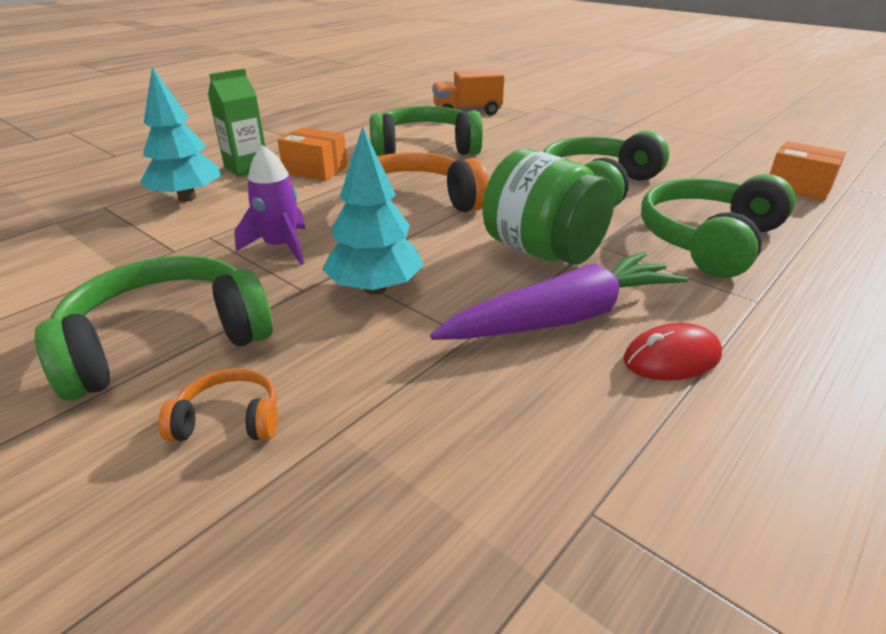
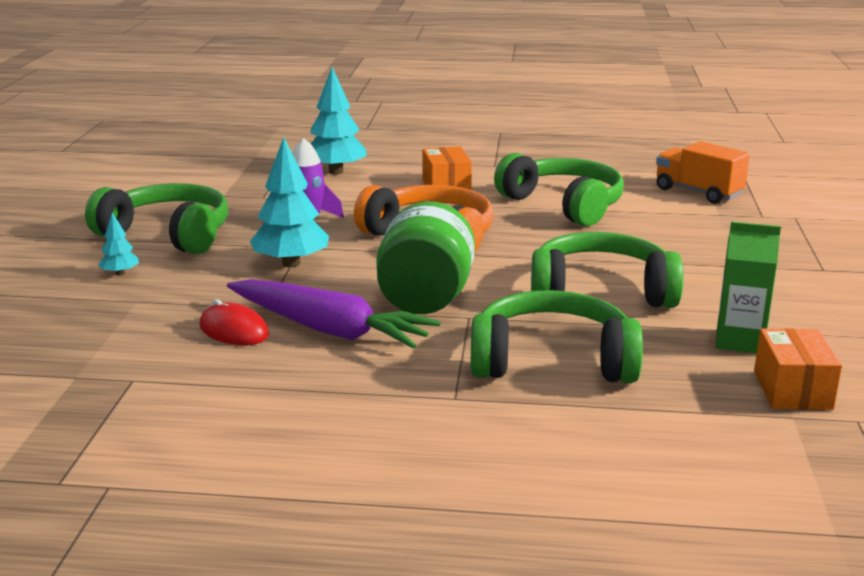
camera: 55 degrees right, 10 degrees down
(229, 420) = (120, 273): orange headphones -> turquoise tree
(246, 168) = (412, 167): green carton -> green carton (739, 341)
(671, 358) = (319, 376): red mouse -> red mouse (234, 330)

